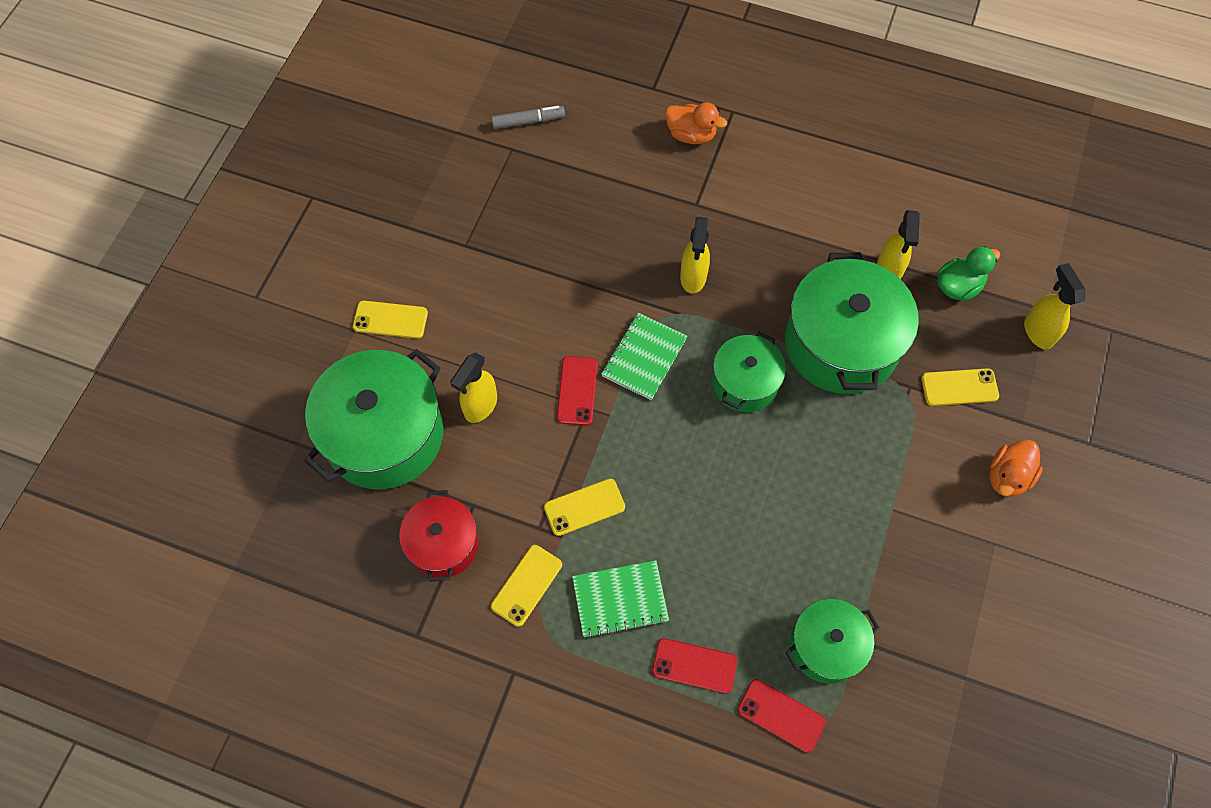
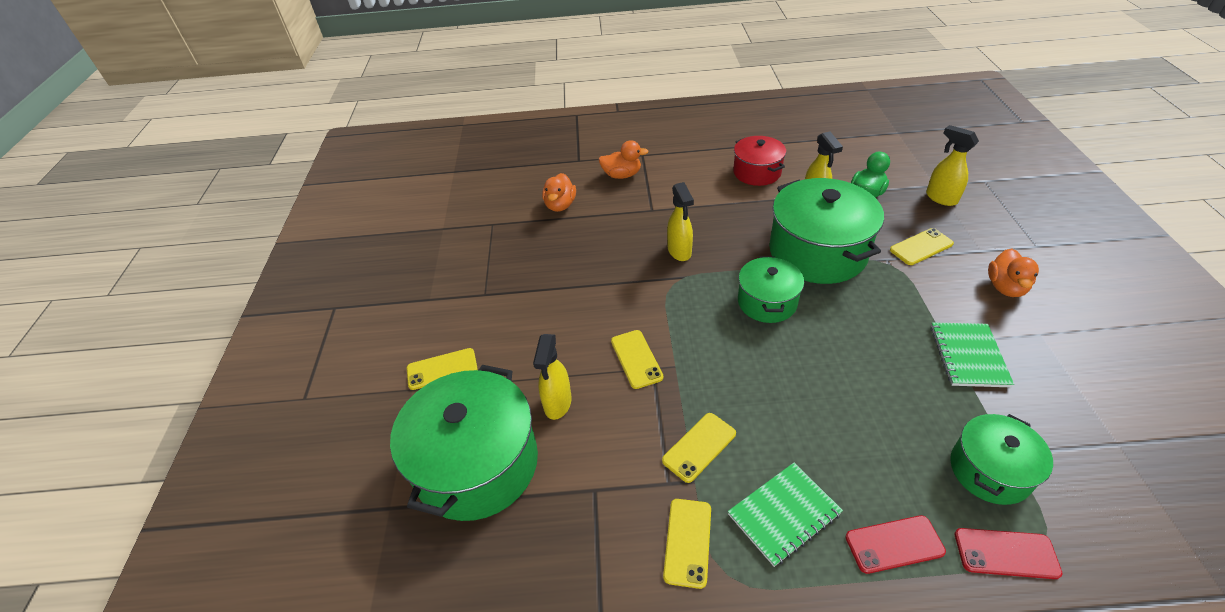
camera: 20 degrees left, 20 degrees down
(443, 544) = (583, 540): red pot -> red pot (757, 172)
(528, 121) = (496, 205): grey marker -> none
(577, 390) = (636, 359): red phone -> yellow phone
(598, 152) = (560, 205): none -> orange duck
(644, 357) = (676, 315): green notebook -> green notebook (968, 356)

